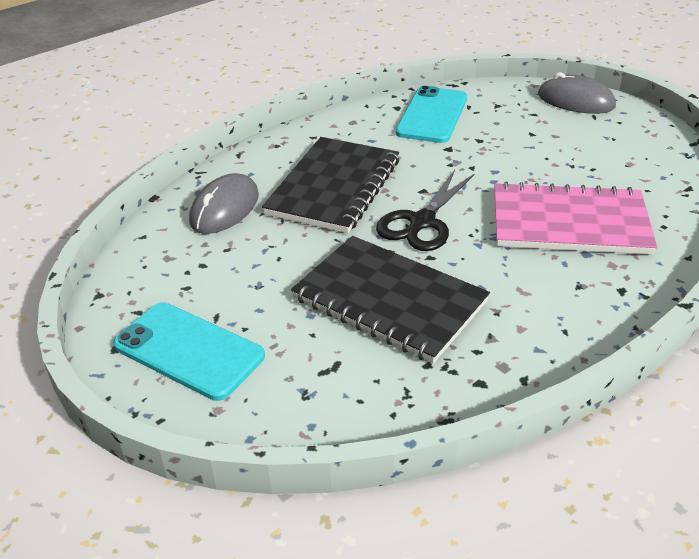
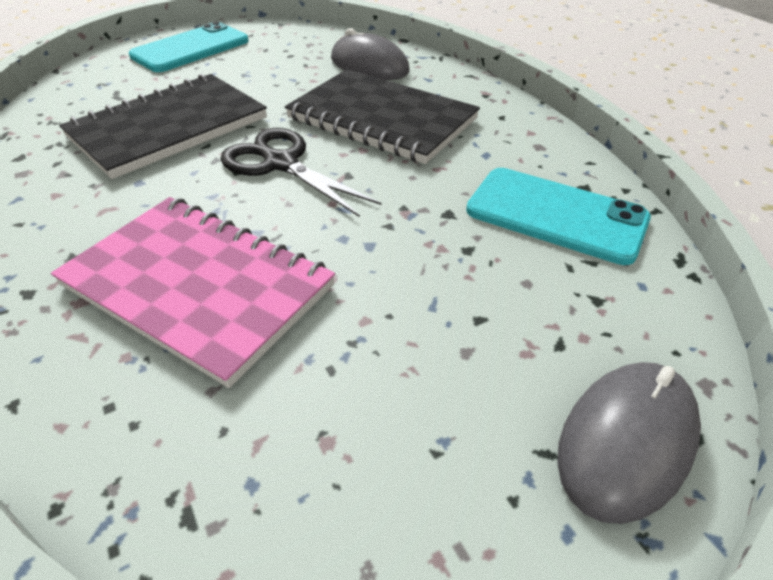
camera: 100 degrees right, 5 degrees up
(569, 223) = (197, 286): pink notebook -> pink notebook turned 75 degrees counterclockwise

